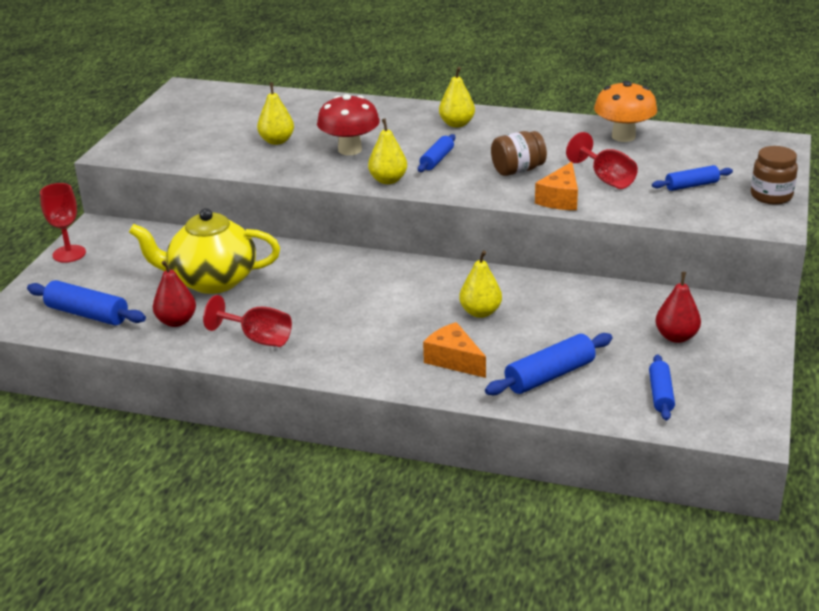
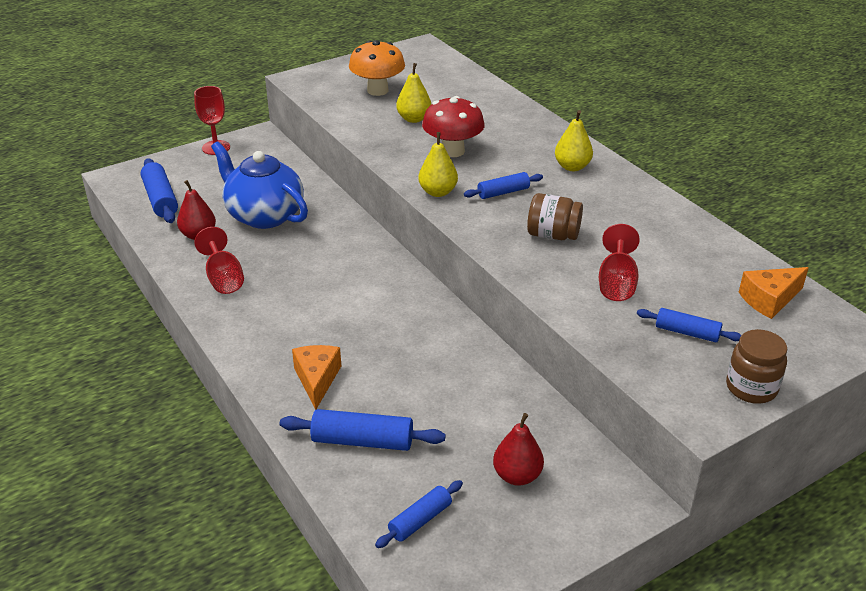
camera: 40 degrees right, 5 degrees up
(212, 281) = (264, 215): yellow teapot -> blue teapot
(480, 312) = (397, 350): yellow pear -> none
(560, 199) = (544, 281): orange cheese -> orange cheese (769, 299)
(623, 136) = (702, 249): orange mushroom -> orange mushroom (377, 90)

